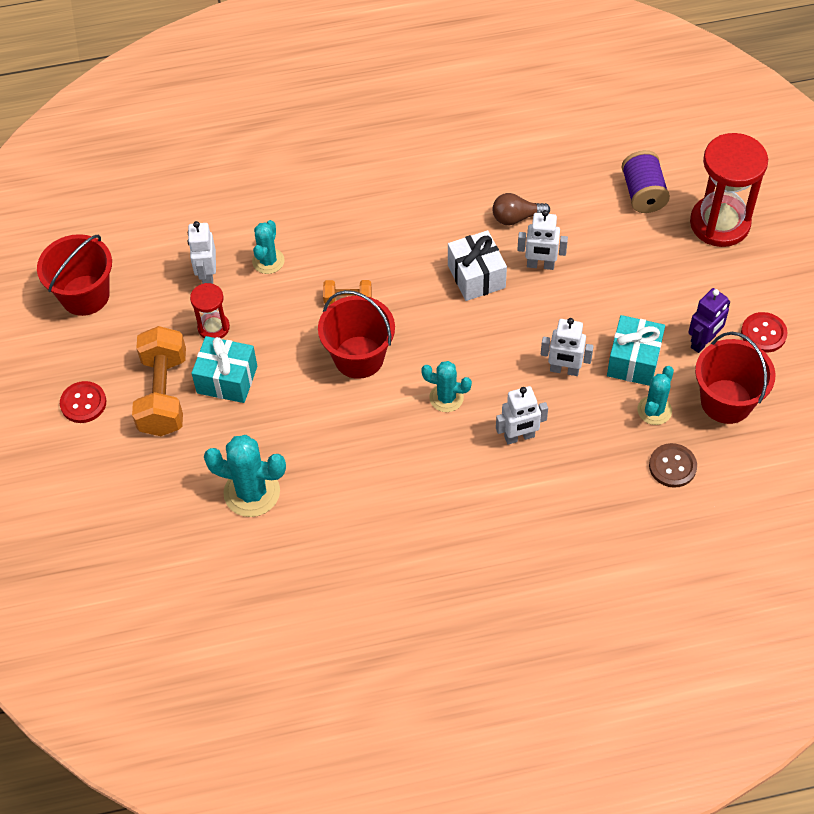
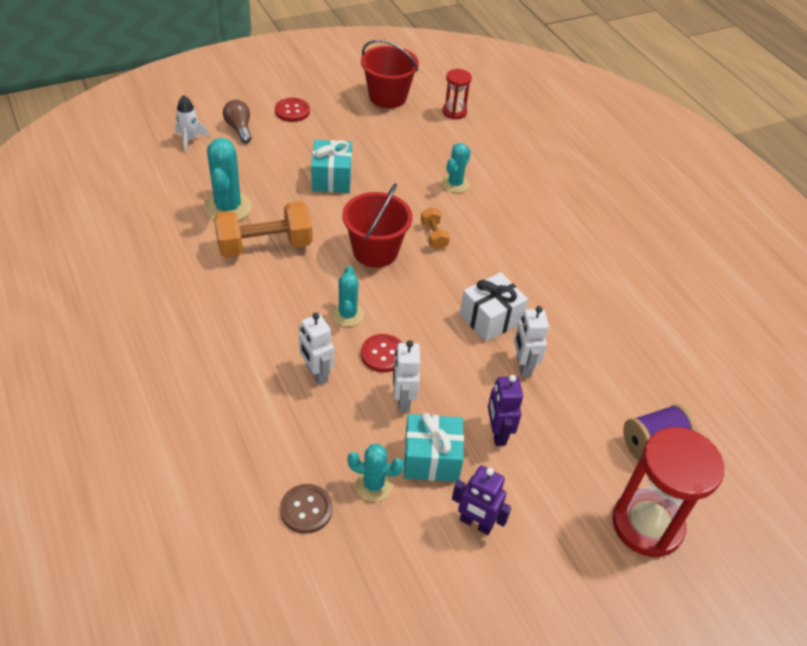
camera: 70 degrees right, 10 degrees down
(110, 524) = (190, 140): none -> white rocket
(163, 394) = (309, 148): orange dumbbell -> orange dumbbell (264, 246)
(207, 275) = (428, 153): white robot -> none
(213, 327) = (379, 164): red hourglass -> red hourglass (454, 112)
(268, 261) = (455, 184): turquoise cactus -> turquoise cactus turned 60 degrees counterclockwise
(516, 217) = (572, 340): brown light bulb -> brown light bulb (239, 128)
(614, 304) = (497, 433): none -> purple robot
(726, 401) = (402, 555): red bucket -> none
(763, 333) = (508, 587): red button -> red button (383, 354)

